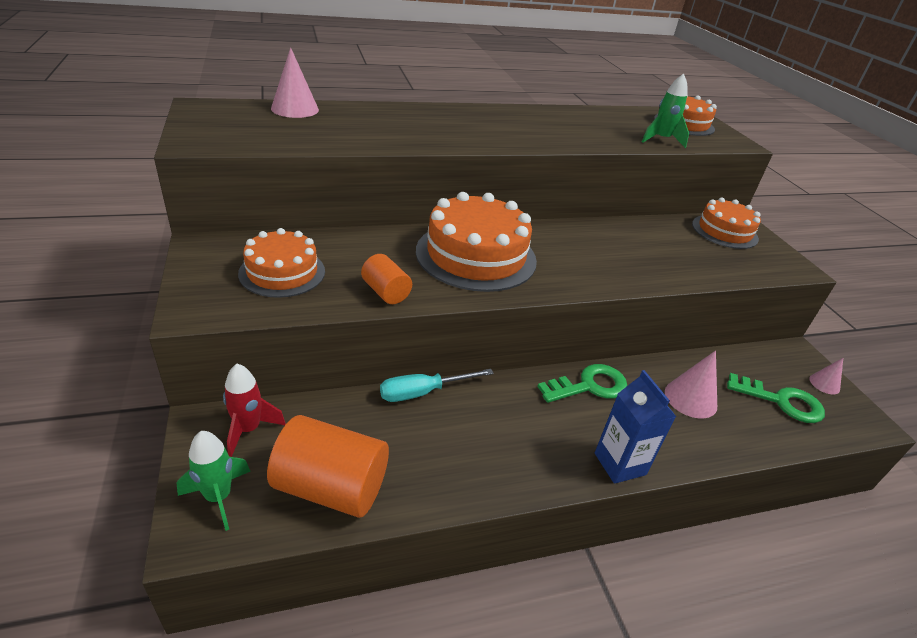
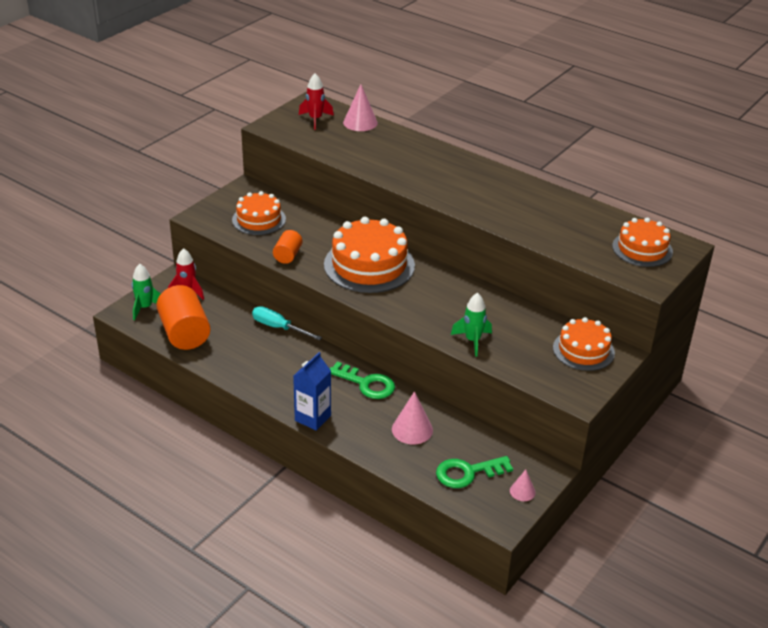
camera: 55 degrees right, 0 degrees up
(239, 120) = (315, 119): none -> red rocket
(661, 140) = (578, 249): green rocket -> green rocket (472, 341)
(781, 401) = (467, 473): green key -> green key turned 90 degrees clockwise

